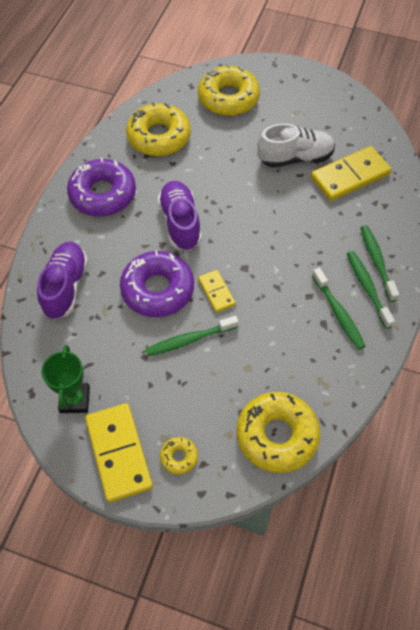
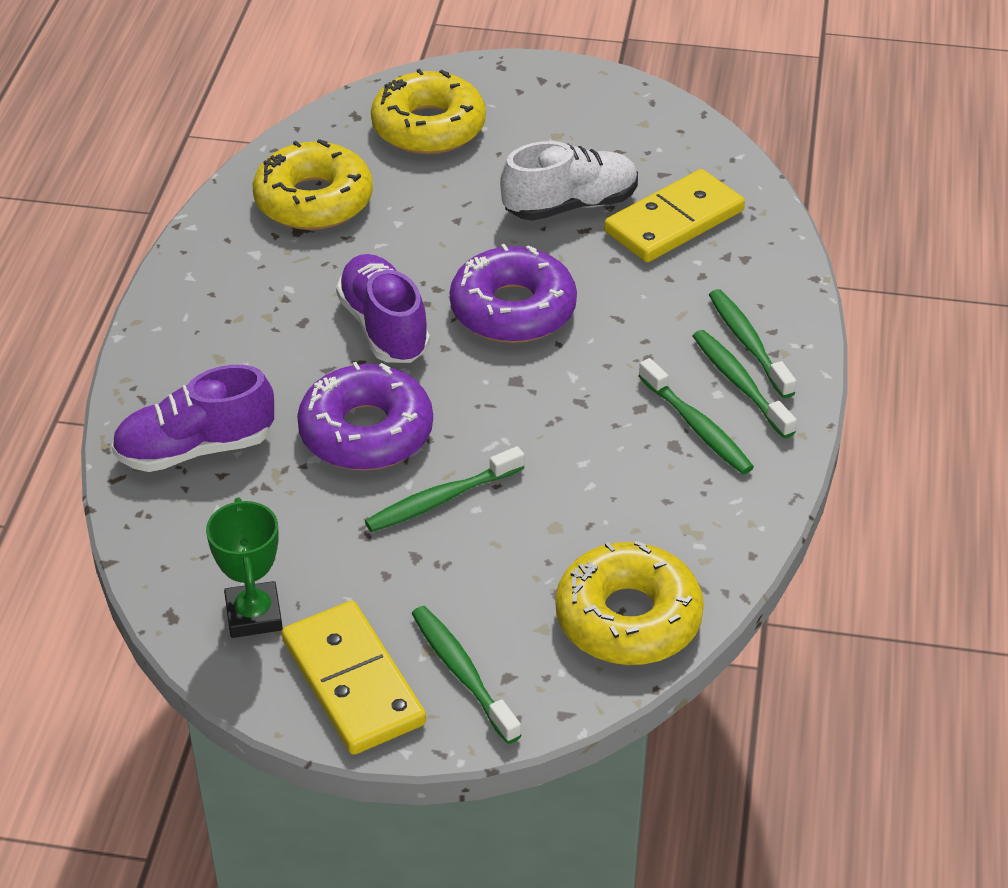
camera: 10 degrees left, 15 degrees down
(65, 287) = (195, 449): purple shoe -> purple shoe turned 105 degrees counterclockwise
(102, 194) = (230, 300): purple donut -> purple donut (513, 309)
(179, 457) = (462, 673): yellow donut -> green toothbrush
(216, 292) = (473, 423): yellow domino -> none

